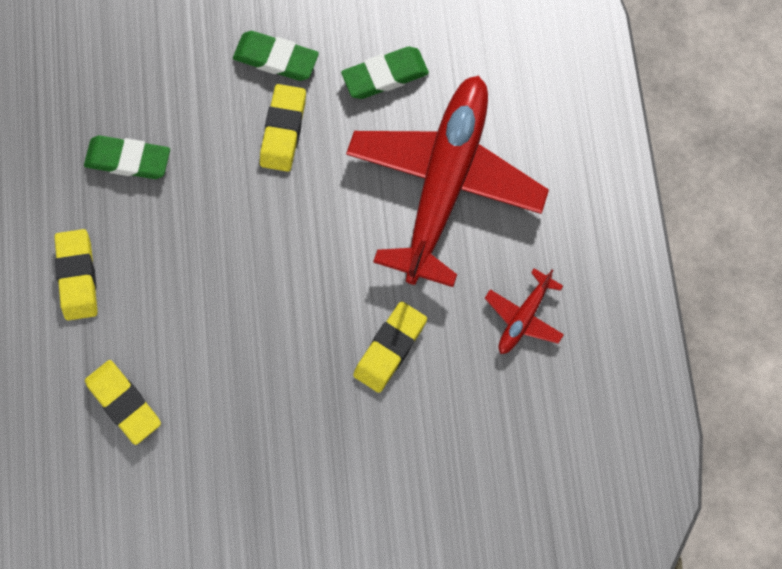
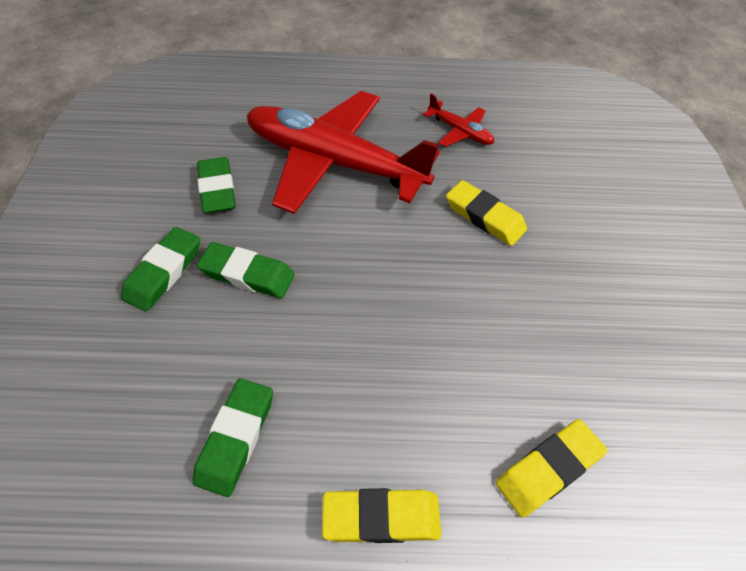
camera: 85 degrees left, 20 degrees down
(283, 130) = (247, 274): yellow eraser -> green eraser

